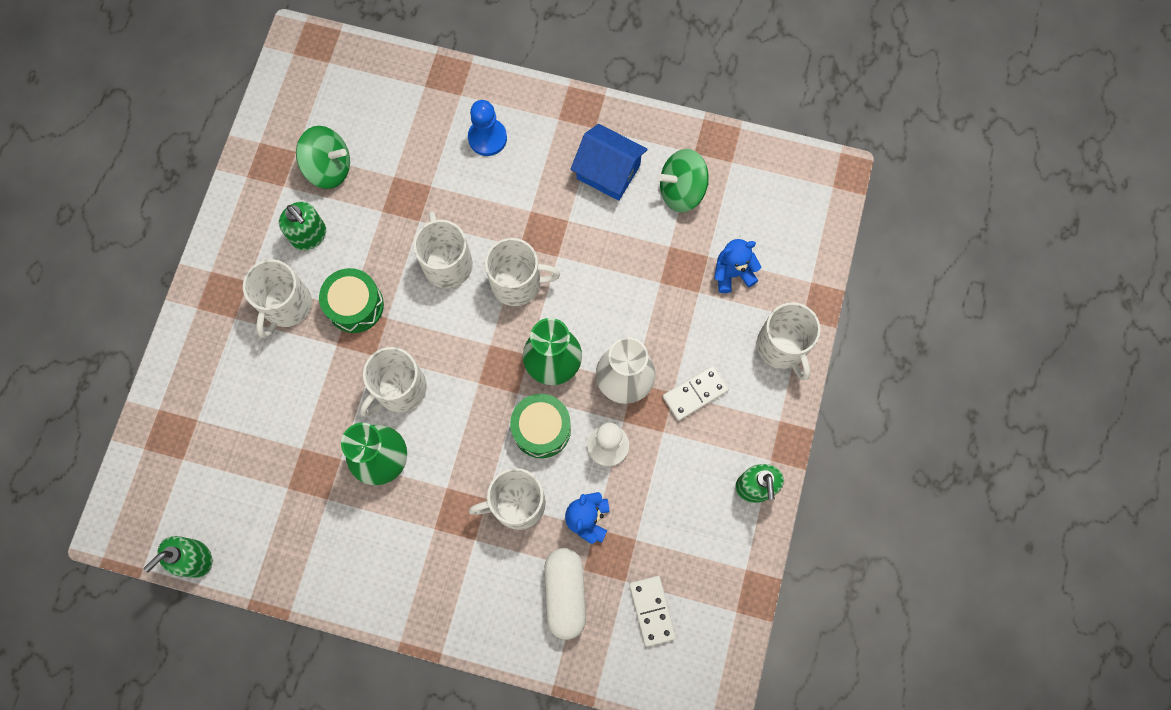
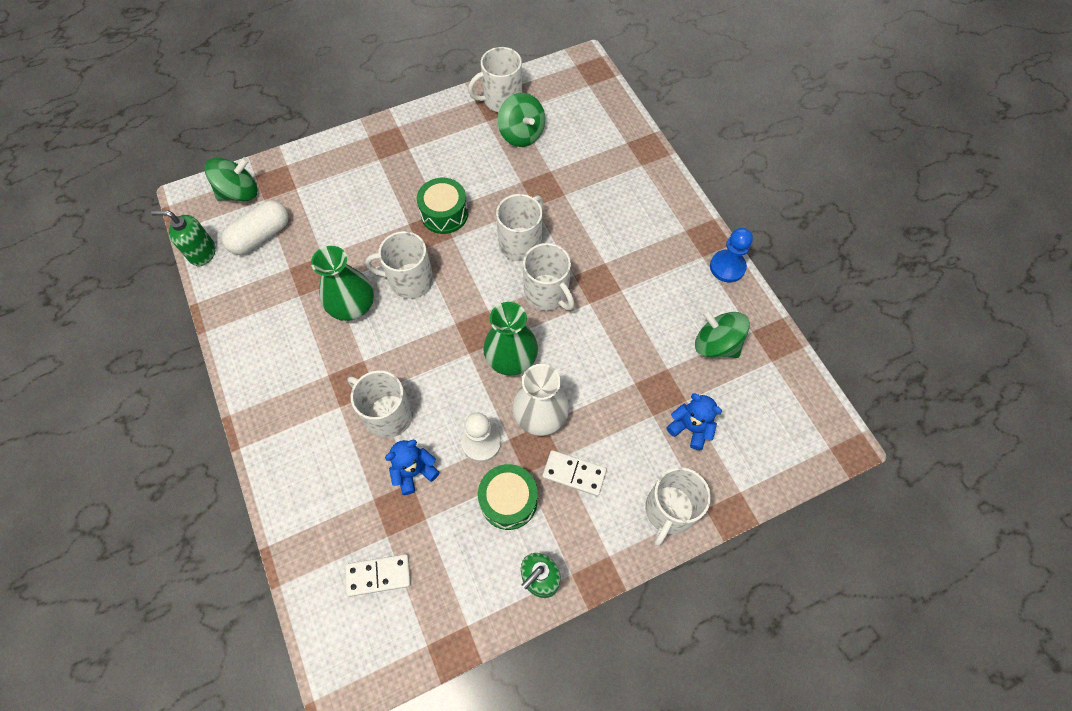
camera: 50 degrees right, 10 degrees down
(152, 477) = (239, 193): none -> green spinning top
(286, 305) = (411, 178): white mug -> white mug (501, 100)
(309, 235) = (468, 157): green soap dispenser -> none
(487, 138) = (629, 201): blue pawn -> blue pawn (727, 267)
(541, 429) = (456, 388): green drum -> green drum (508, 500)
(565, 593) = (345, 499): white capsule -> white capsule (261, 236)
(608, 172) = (680, 288): blue house -> none
(652, 610) = (378, 575): white domino -> white domino turned 45 degrees clockwise

